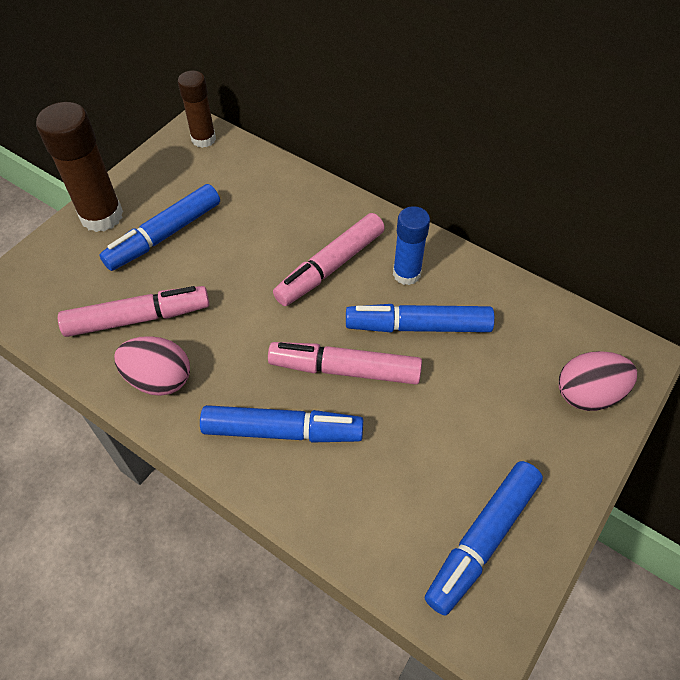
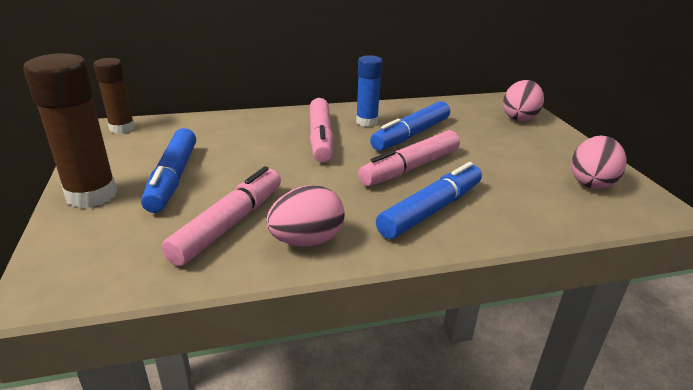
camera: 50 degrees left, 25 degrees down
(482, 539) = (591, 182): blue marker -> pink egg

